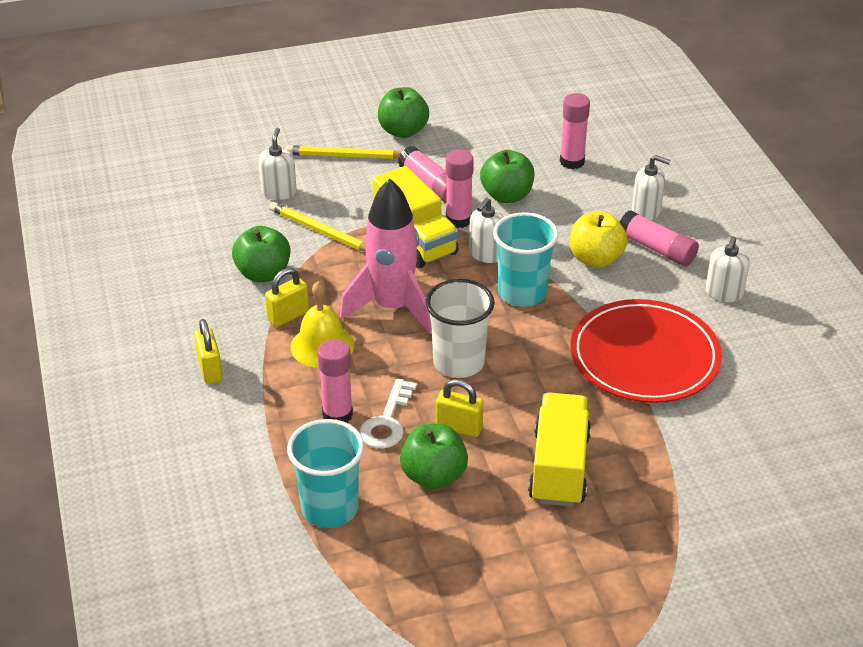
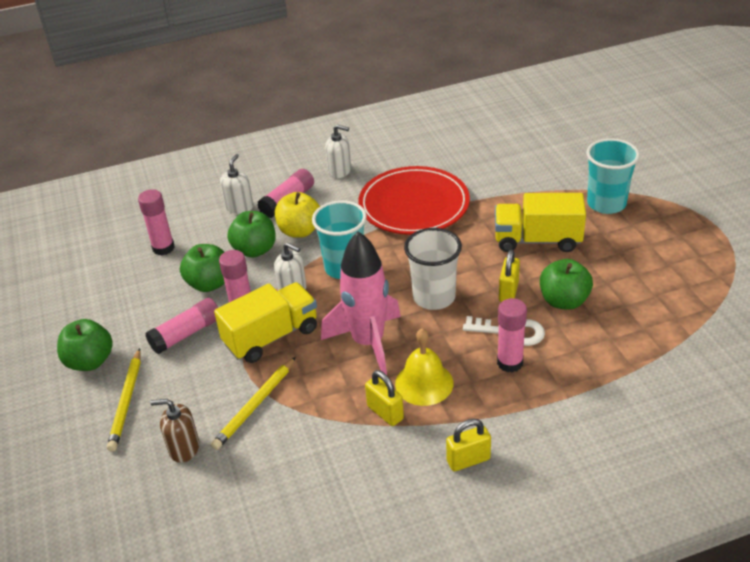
camera: 90 degrees left, 0 degrees up
(263, 274) = (322, 441): green apple -> green apple (255, 250)
(279, 192) = (184, 448): white soap dispenser -> brown soap dispenser
(329, 508) = (616, 355): turquoise cup -> turquoise cup (606, 204)

